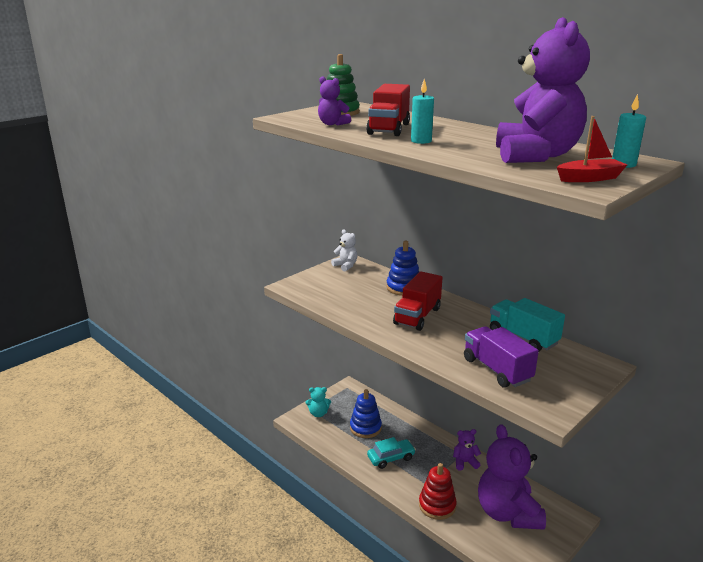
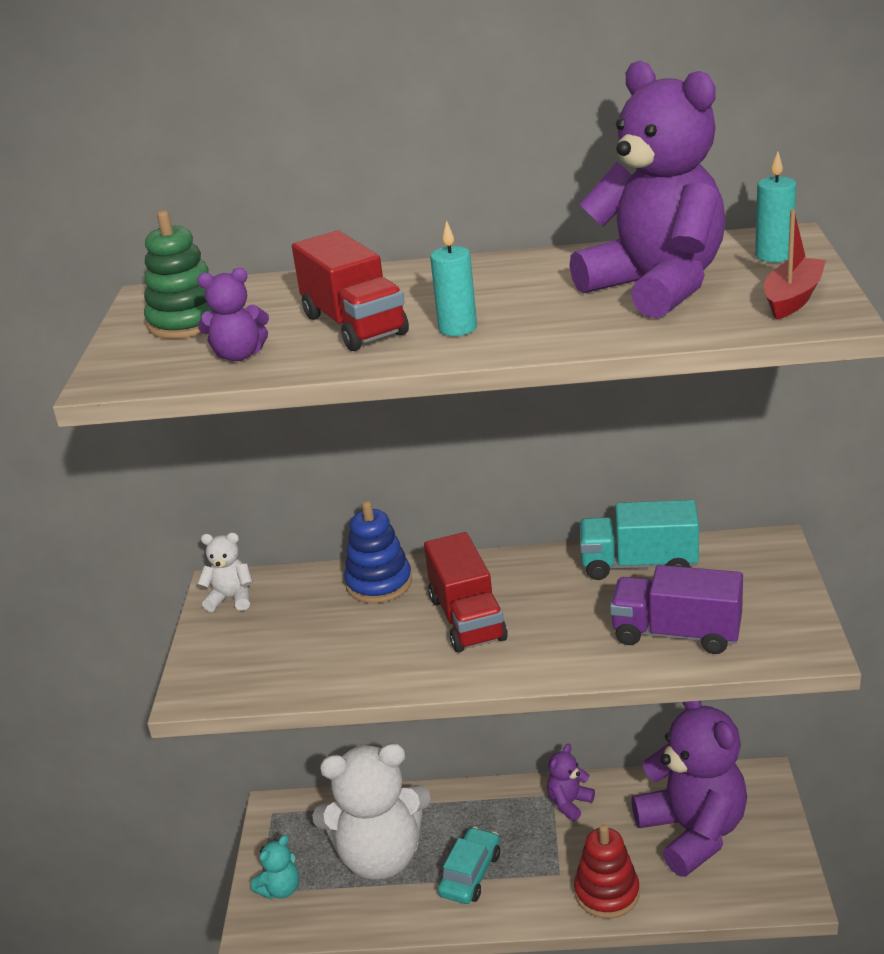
camera: 40 degrees left, 5 degrees up
(365, 428) = (380, 856): blue stacking toy -> white teddy bear
(507, 513) = (693, 832): purple teddy bear -> purple teddy bear turned 150 degrees counterclockwise

